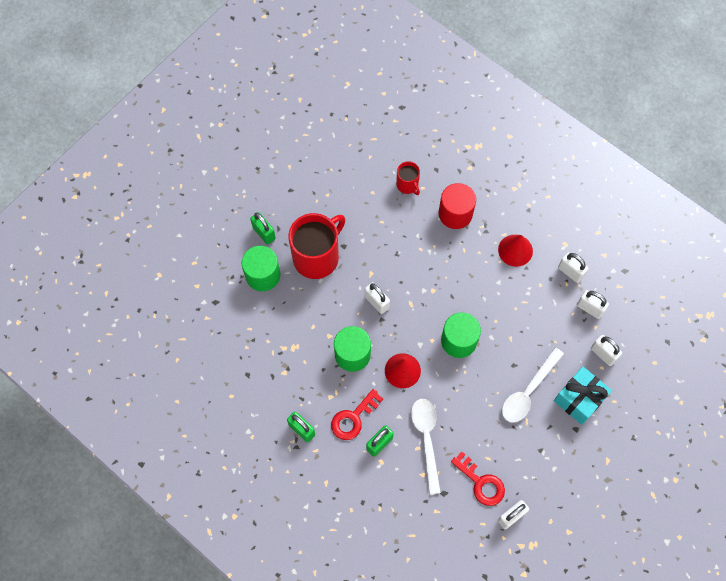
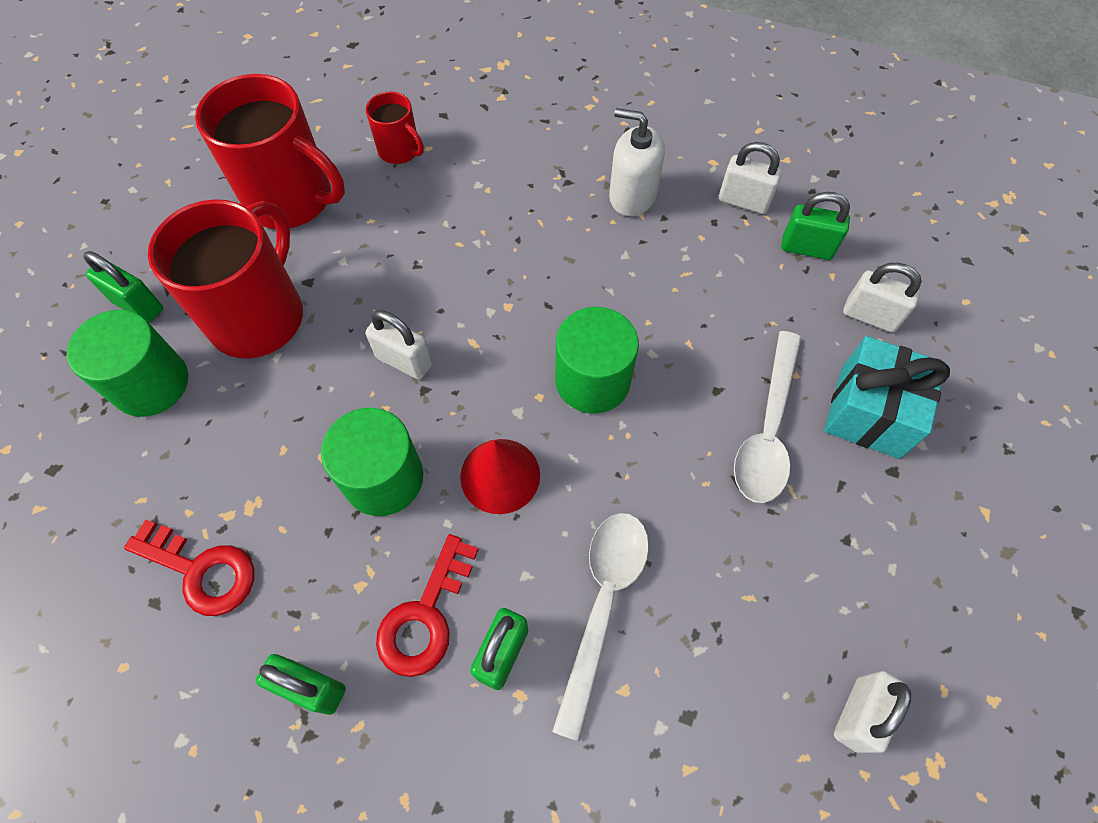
camera: 20 degrees left, 5 degrees down
(347, 196) = (291, 199): none -> red mug
(426, 439) = (603, 605): white spoon -> white spoon turned 45 degrees clockwise
(455, 214) = (502, 170): red cylinder -> none
(481, 482) = (759, 659): red key -> red key (202, 570)
(515, 250) = (632, 196): red cone -> white soap dispenser
(590, 308) = (806, 248): white padlock -> green padlock

